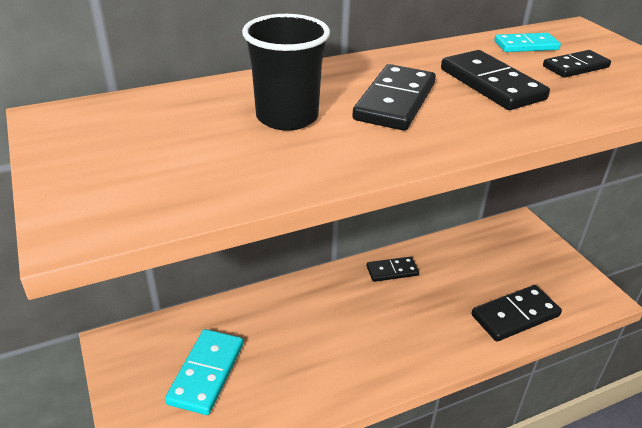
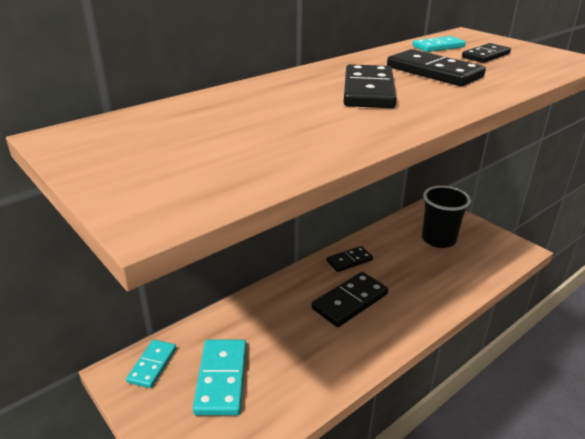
camera: 15 degrees left, 5 degrees down
(146, 343) = (152, 365): none -> turquoise domino
(287, 117) = (287, 111): black cup -> black cup (438, 239)
(515, 316) = (462, 276): black domino -> black domino (350, 301)

